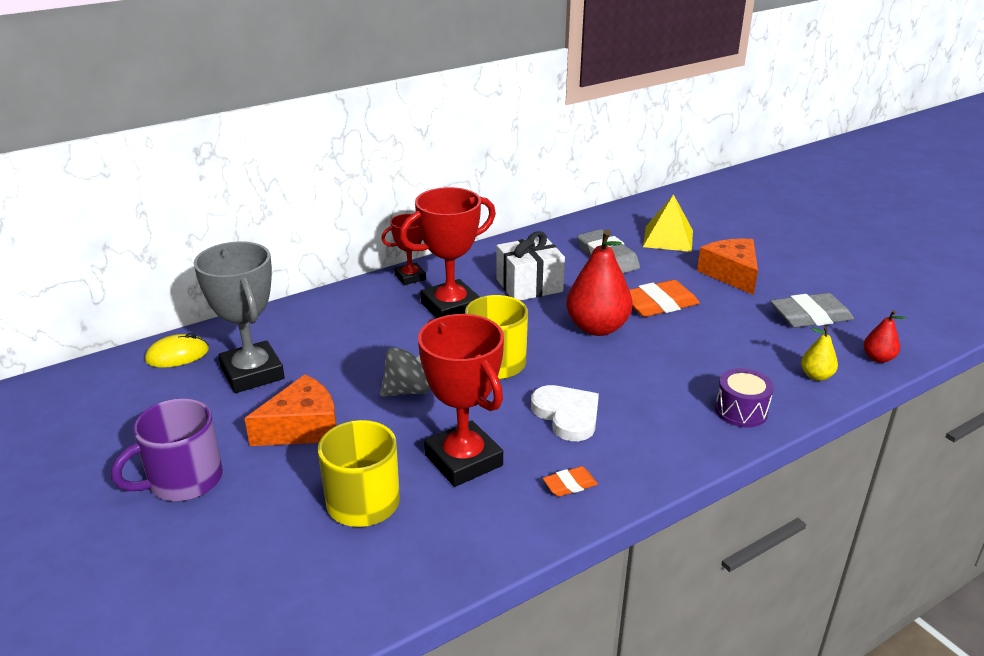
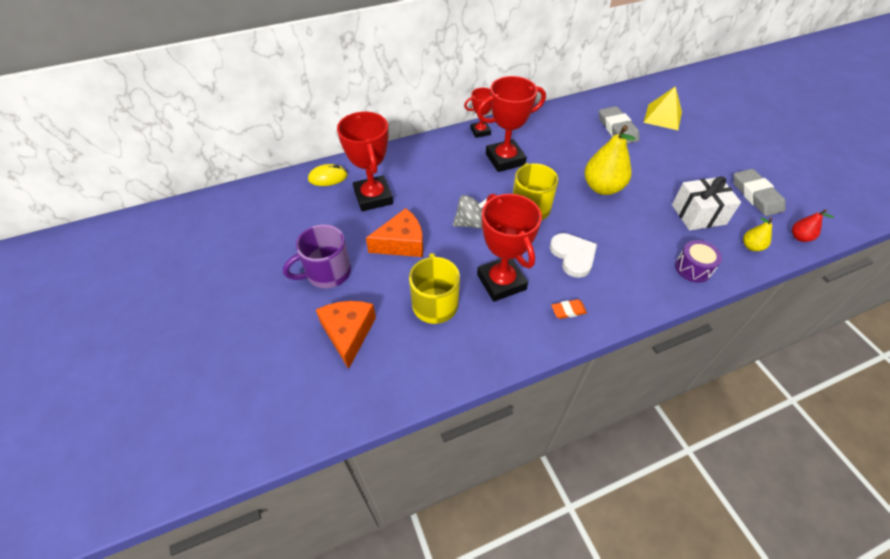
camera: 10 degrees right, 20 degrees up
(252, 373) = (373, 197): grey trophy -> red trophy
(529, 285) = (560, 147): white gift -> white gift (698, 214)
(597, 328) = (602, 188): red pear -> yellow pear
(659, 304) = (648, 173): orange eraser -> none
(731, 274) = (704, 153): orange cheese -> orange cheese (348, 333)
(810, 316) = (756, 195): grey eraser -> grey eraser turned 75 degrees clockwise

